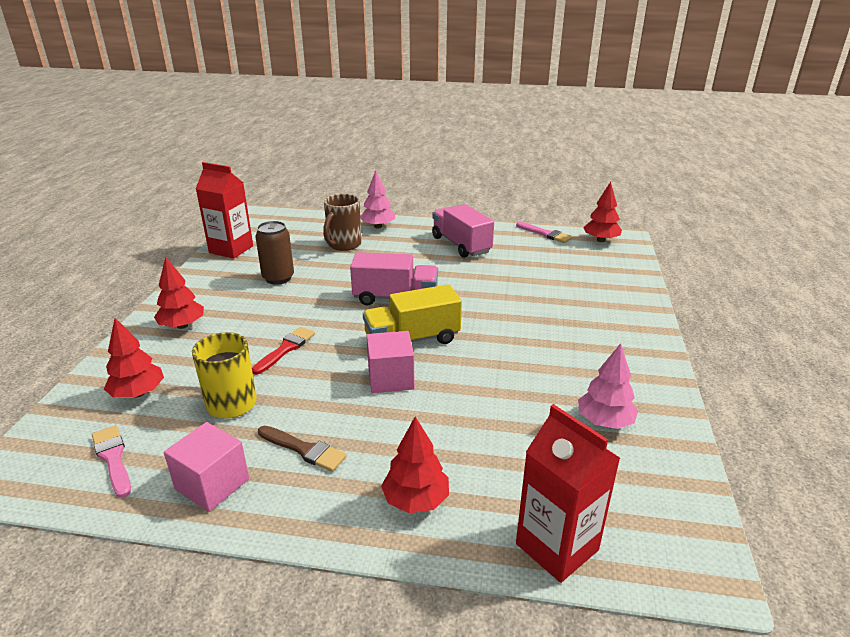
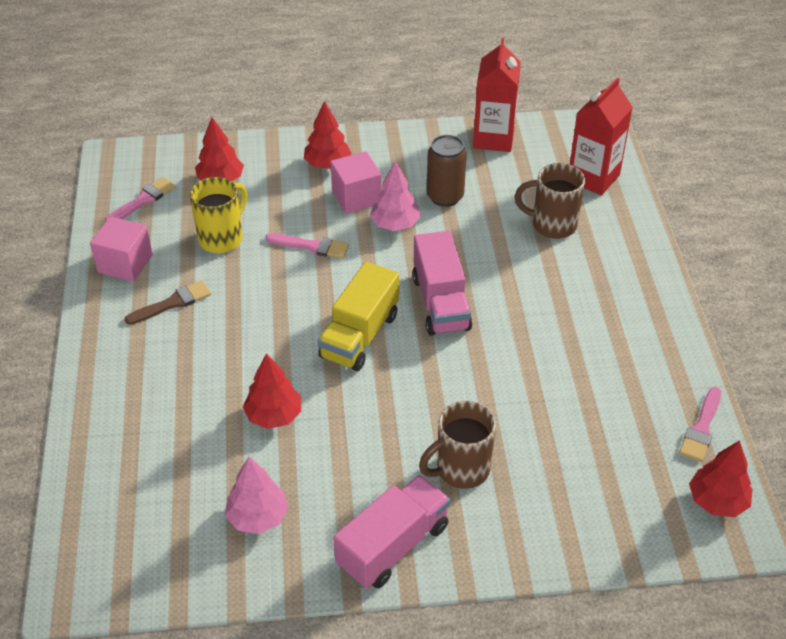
camera: 75 degrees right, 15 degrees up
(286, 349) = (312, 246): red brush -> pink brush
(304, 449) = (172, 303): brown brush -> brown brush turned 135 degrees counterclockwise
(378, 226) = (623, 242): pink tree -> pink tree (395, 224)
(391, 378) = (285, 334): pink cube -> pink cube (356, 197)
(412, 339) = (359, 336): yellow truck -> yellow truck turned 120 degrees counterclockwise
(416, 500) = (127, 387): red tree -> red tree (274, 415)
(461, 245) = (611, 337): pink truck -> pink truck (393, 546)
(557, 547) = (88, 487): red carton -> red carton (593, 178)
(565, 316) = (460, 470): none -> brown mug

